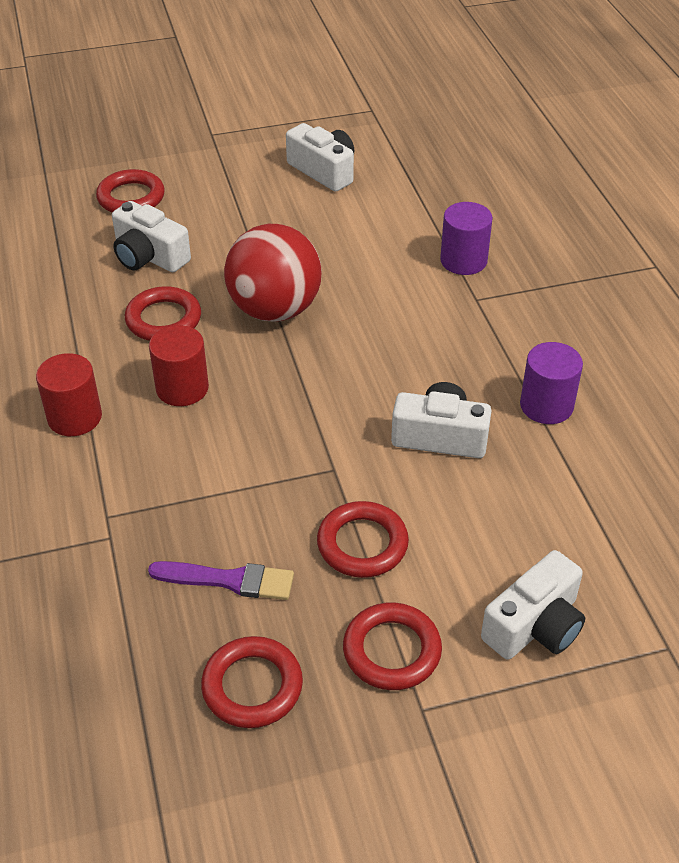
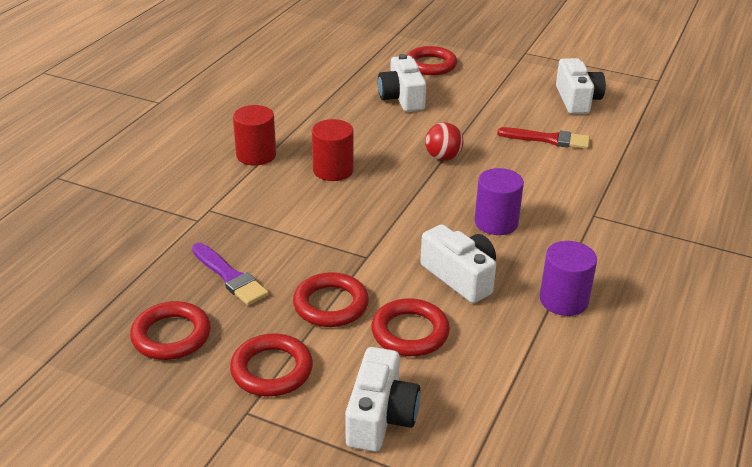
camera: 40 degrees right, 10 degrees down
(163, 319) = (368, 132): red ring -> red ring (410, 332)
(275, 309) = (443, 157): red ball -> red ball, size x0.50
(348, 233) = (548, 139): none -> red brush
(463, 260) = (614, 189): purple cylinder -> purple cylinder (496, 222)
(535, 626) = (380, 416): white camera -> white camera turned 75 degrees counterclockwise

